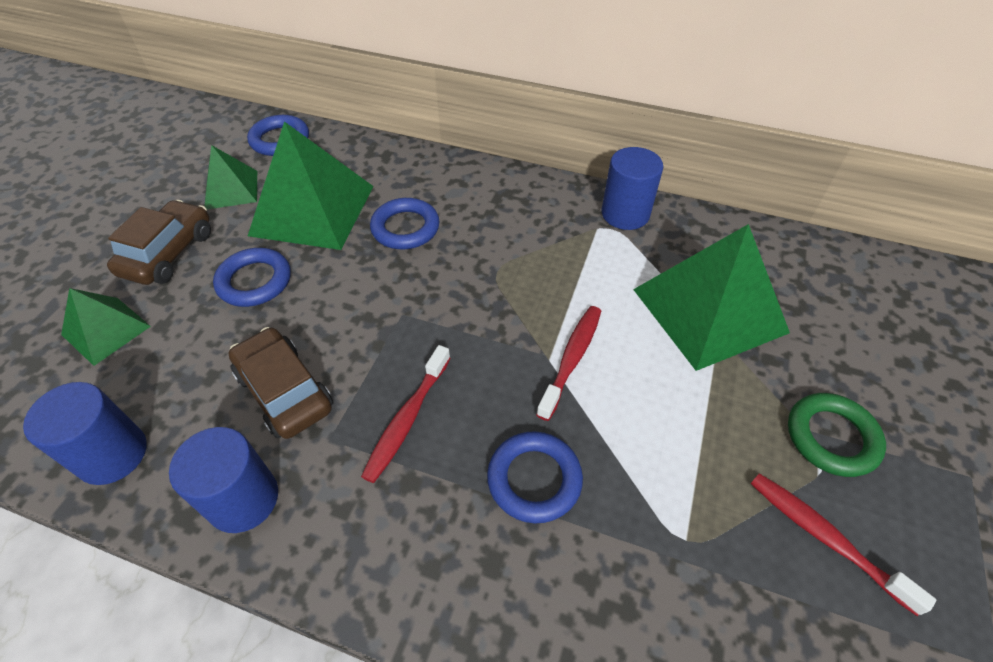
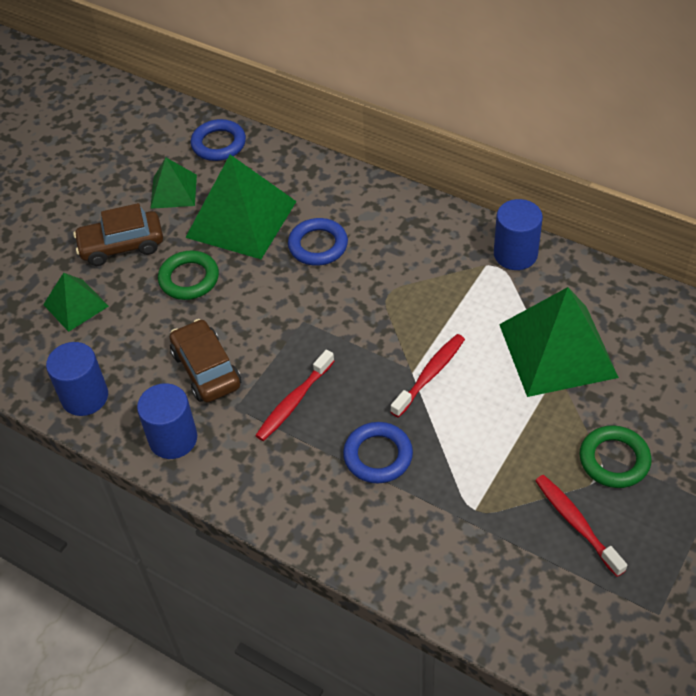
camera: 15 degrees right, 0 degrees up
(169, 253) = (121, 246): brown car -> brown car turned 135 degrees counterclockwise
(255, 281) = (189, 279): blue ring -> green ring

